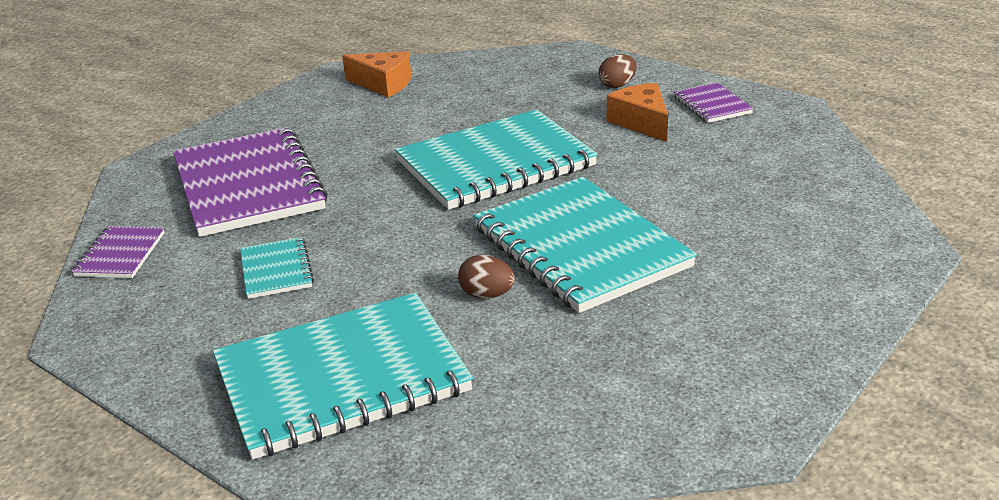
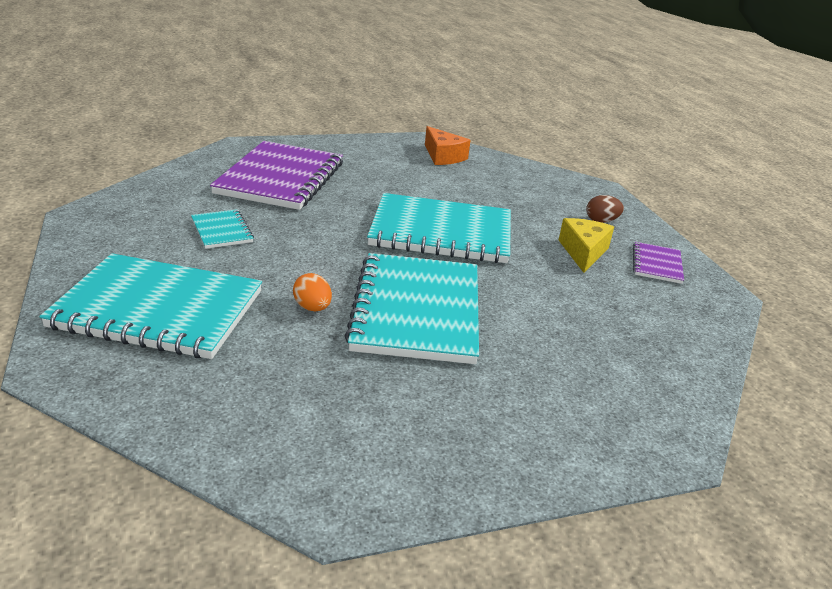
camera: 30 degrees right, 0 degrees up
(120, 255) = (163, 184): purple notebook -> none
(276, 270) = (222, 231): turquoise notebook -> turquoise notebook turned 45 degrees counterclockwise
(487, 295) = (312, 308): brown egg -> orange egg
(641, 122) = (583, 252): orange cheese -> yellow cheese

